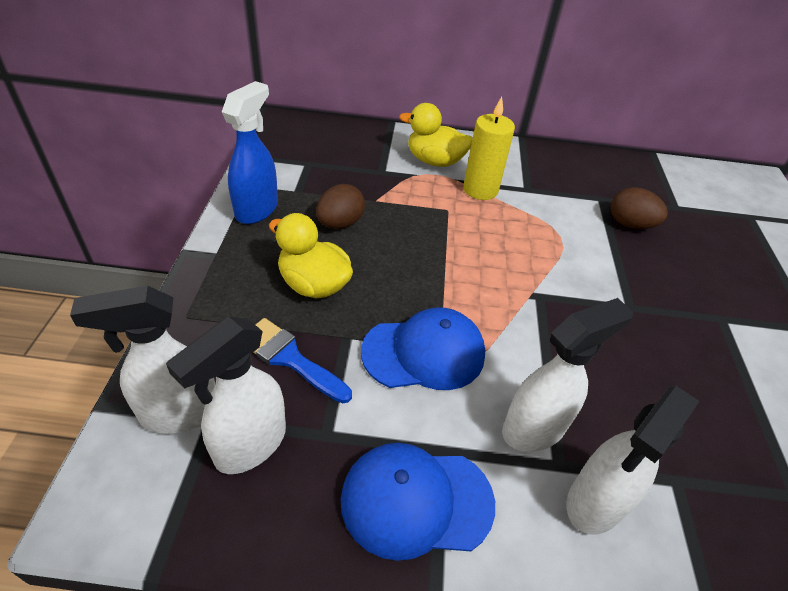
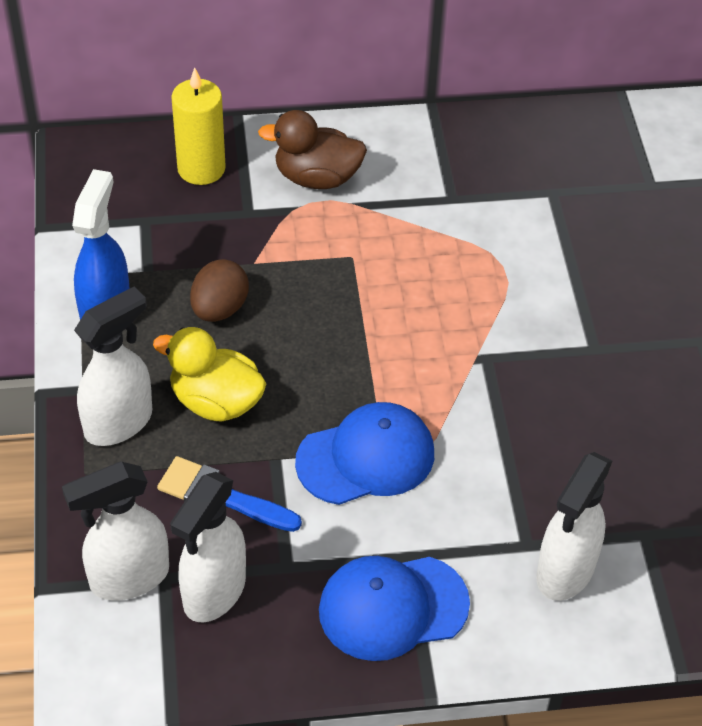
camera: 10 degrees left, 5 degrees up
(434, 161) = (317, 178): yellow duck -> brown duck
(480, 190) = (388, 214): yellow candle -> yellow candle (201, 168)
(535, 428) = (498, 514): white spray bottle -> white spray bottle (119, 422)
(630, 224) = (591, 227): brown egg -> none

